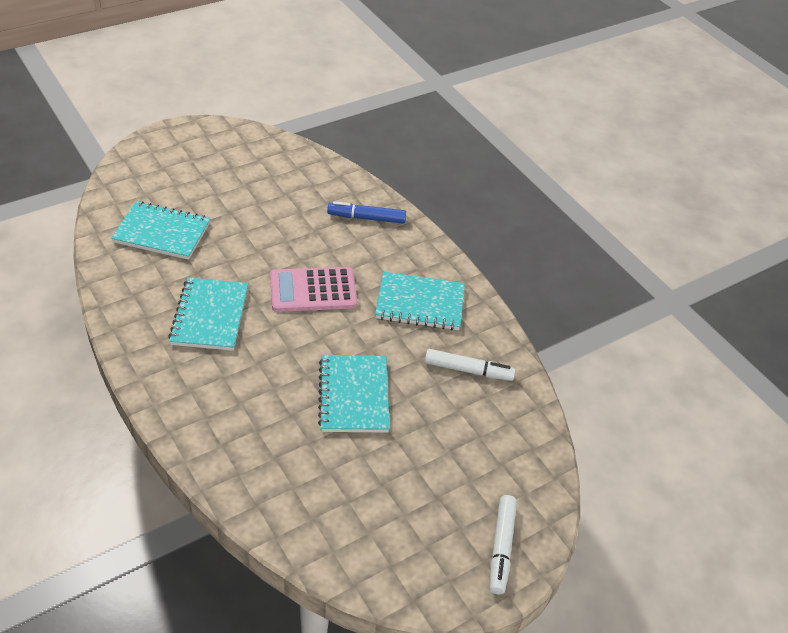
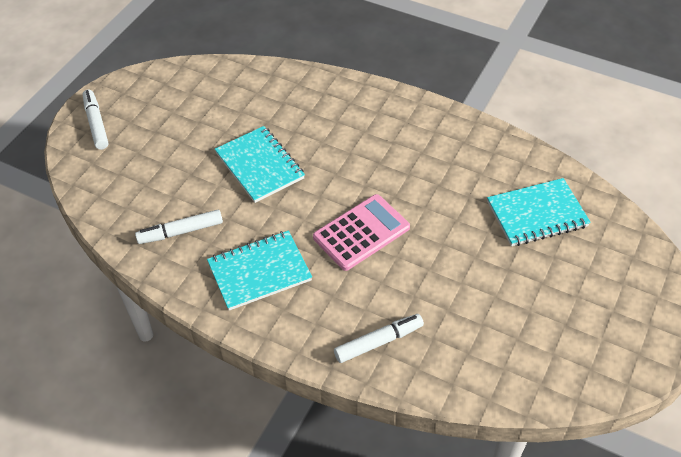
camera: 155 degrees right, 5 degrees up
(210, 316) = (419, 167): turquoise notebook -> none
(366, 218) = (378, 342): blue marker -> white marker

